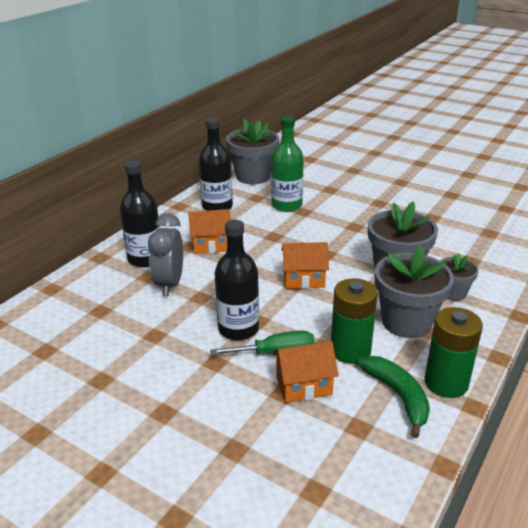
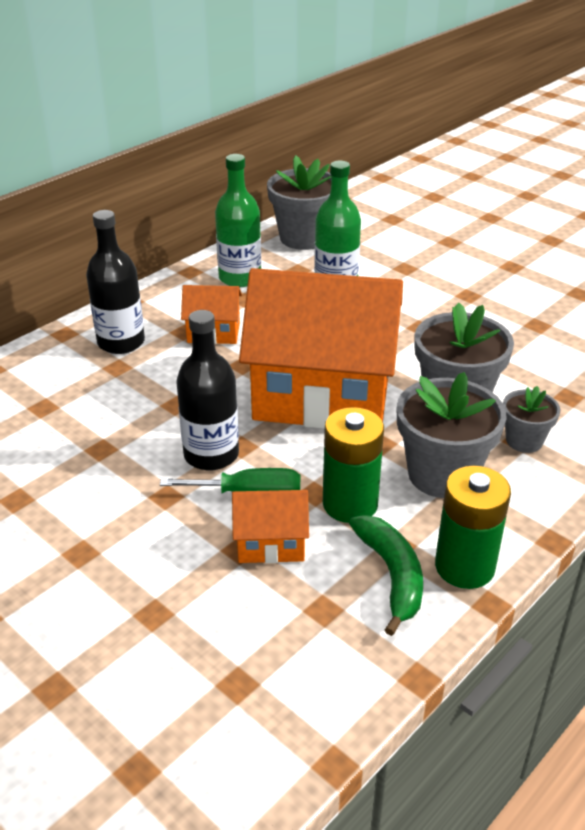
camera: 10 degrees right, 5 degrees up
(170, 284) = (142, 381): grey clock -> none
(217, 207) = (240, 278): black bottle -> green bottle
(304, 279) = (322, 396): orange house -> orange house, size x2.34

